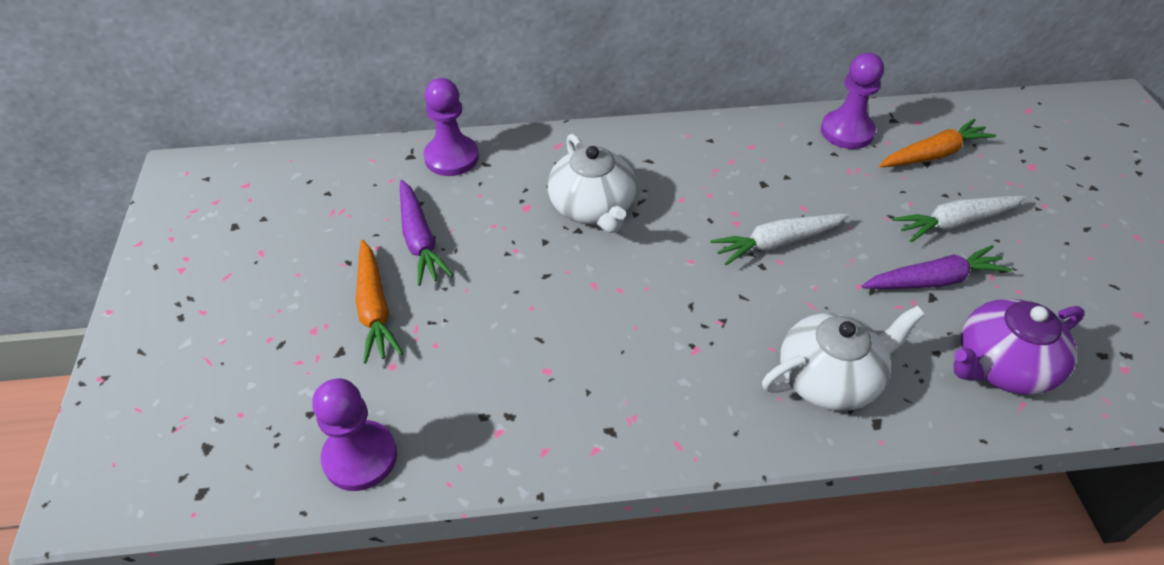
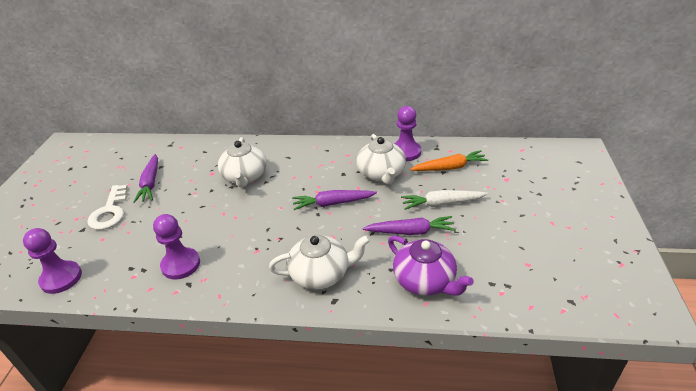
camera: 15 degrees right, 10 degrees down
(374, 308) = (110, 212): orange carrot -> white key
(451, 157) = (189, 147): purple pawn -> purple pawn (181, 265)
(777, 243) = (333, 203): white carrot -> purple carrot
(828, 177) = (381, 174): none -> white teapot
(1001, 365) = (425, 281): purple teapot -> purple teapot turned 120 degrees counterclockwise

